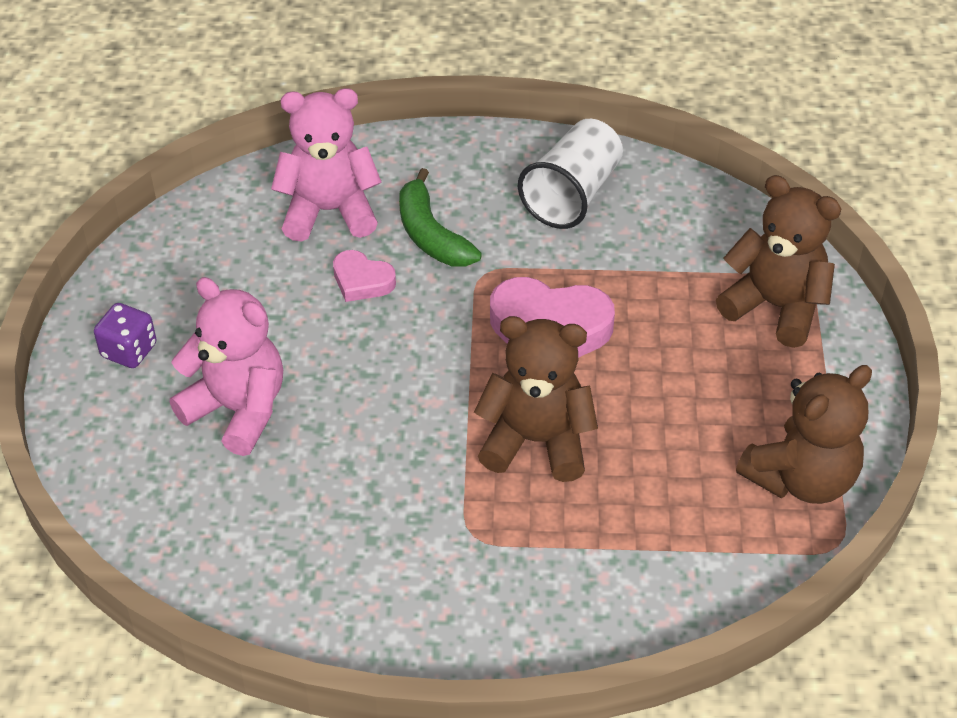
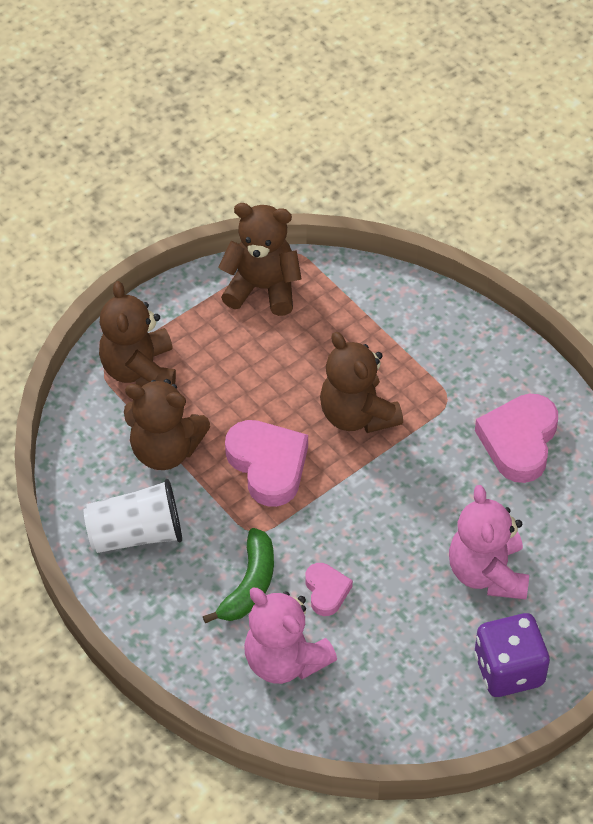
camera: 130 degrees left, 5 degrees up
(129, 350) = (509, 670): purple dice -> purple dice, size x1.63
(349, 557) = (519, 441): none -> pink heart
(649, 267) = (166, 450): none -> brown teddy bear

